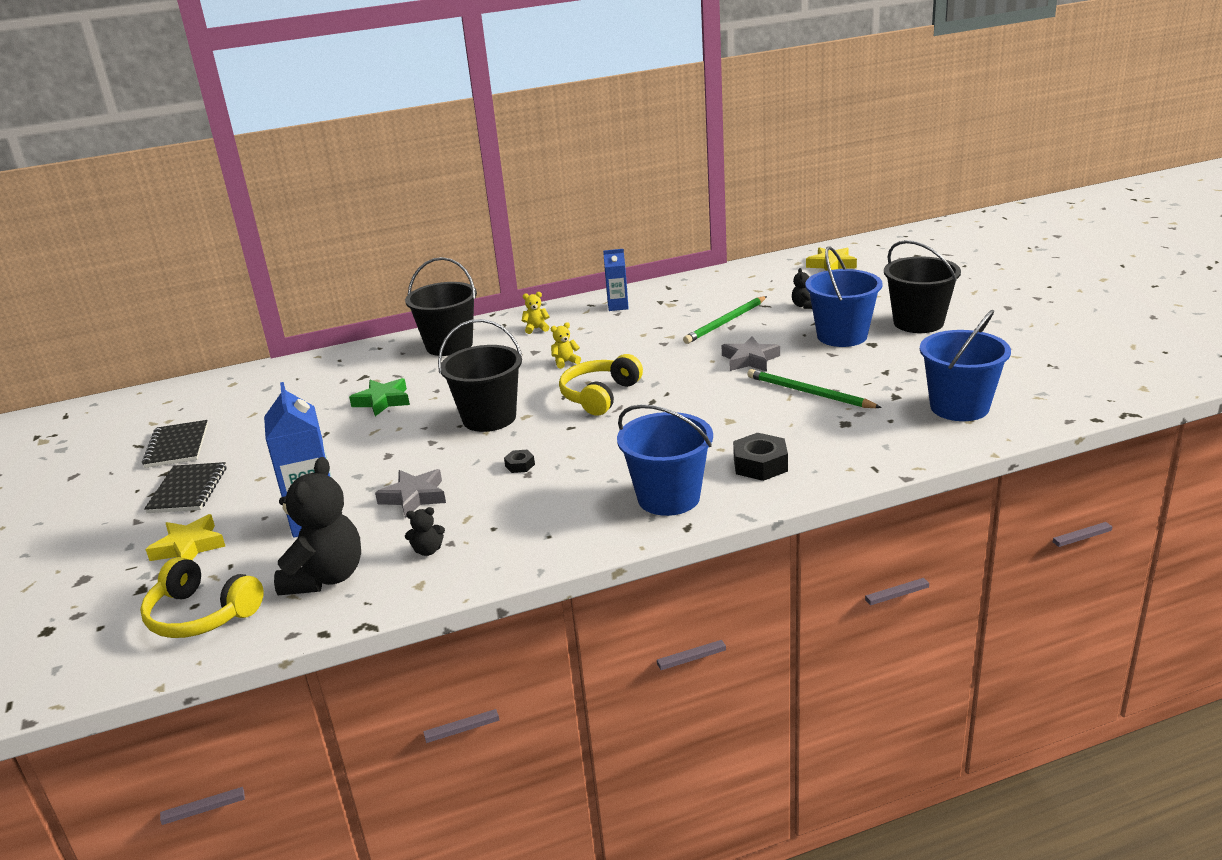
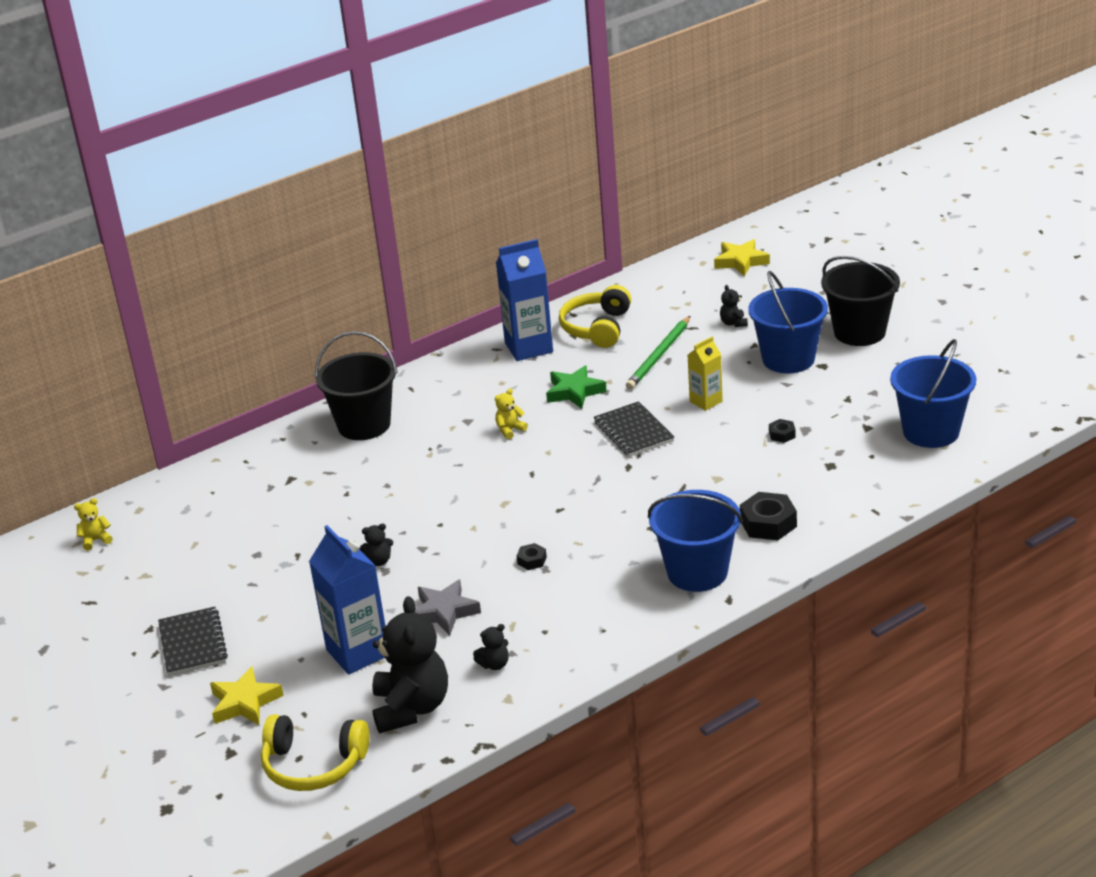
camera: 15 degrees left, 5 degrees up
(177, 446) = (137, 596): black notebook -> black notebook (633, 432)
(383, 401) = (335, 507): green star -> green star (574, 392)
(388, 447) = (378, 561): none -> black teddy bear
(489, 418) = (467, 511): black bucket -> none
(536, 328) = (452, 390): yellow teddy bear -> yellow teddy bear (96, 540)
(599, 395) = (570, 467): yellow headphones -> yellow headphones (597, 328)
(618, 306) = (529, 347): blue carton -> blue carton, size x1.75
(750, 360) = (706, 401): grey star -> yellow carton
(809, 393) = (782, 434): green pencil -> black nut

